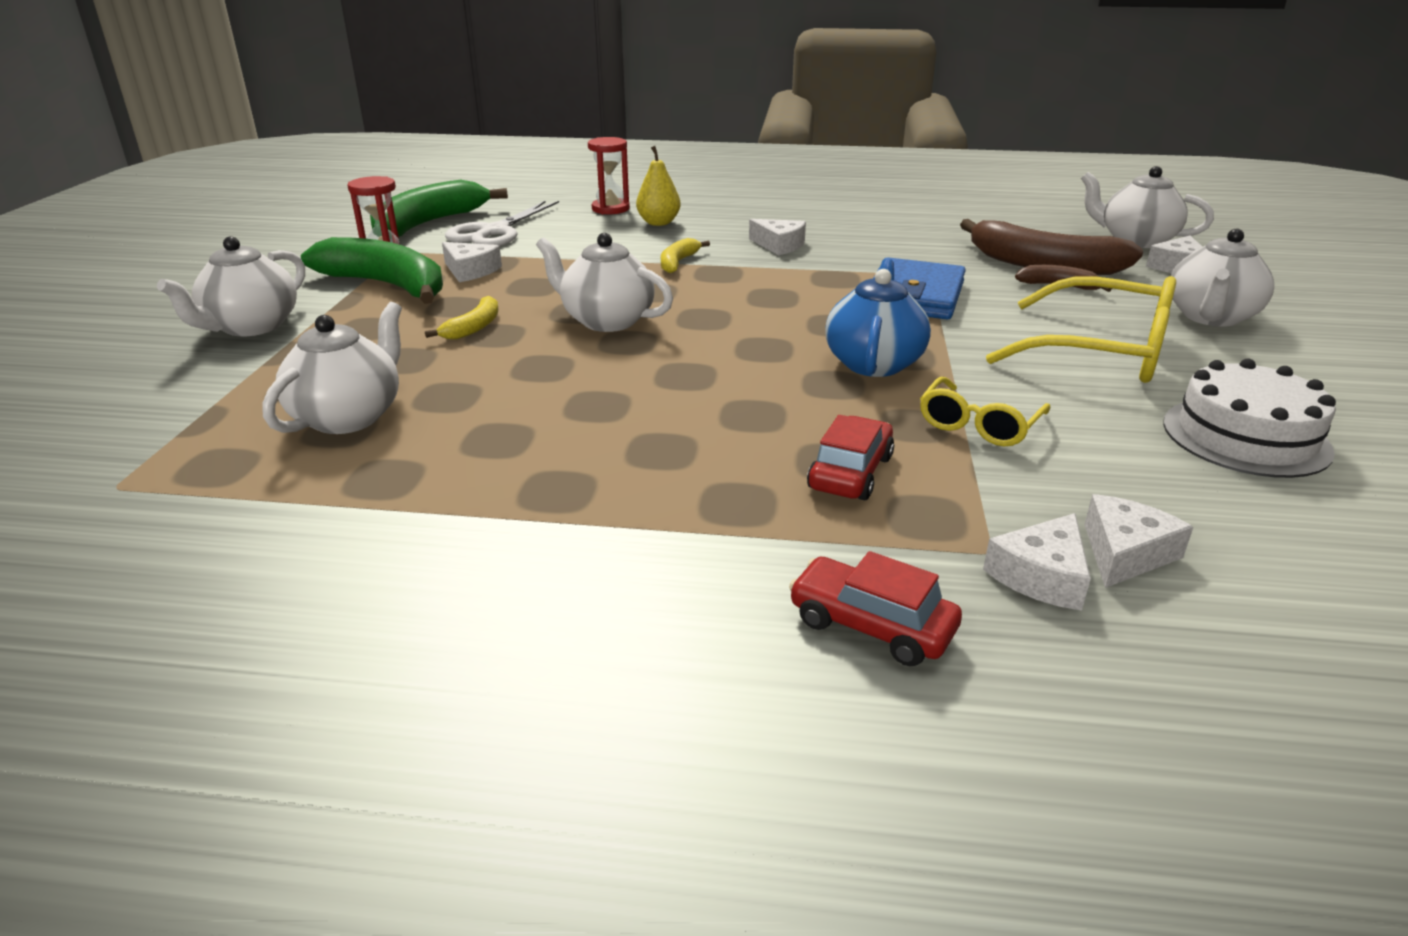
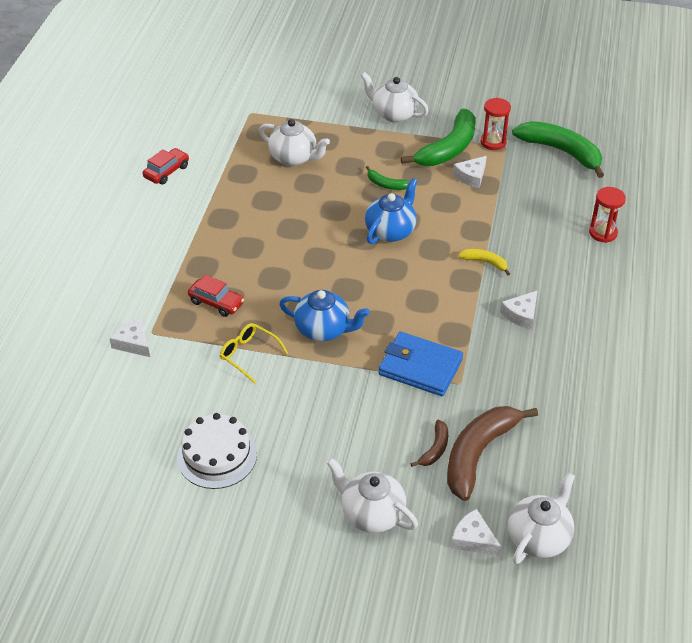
camera: 95 degrees right, 15 degrees up
(474, 327) = (386, 184): yellow banana -> green banana
(495, 232) = (545, 181): white scissors -> none
(606, 321) = (391, 231): white teapot -> blue teapot
(658, 223) = (570, 256): yellow pear -> none
(871, 625) = (120, 292): red car -> red car (167, 172)
(1101, 352) = (324, 433): yellow glasses -> none
(1125, 553) = (139, 372): white cheese -> none

